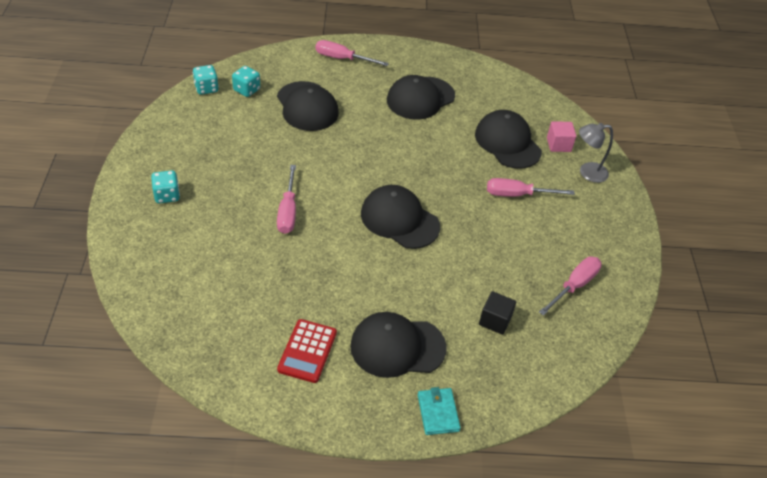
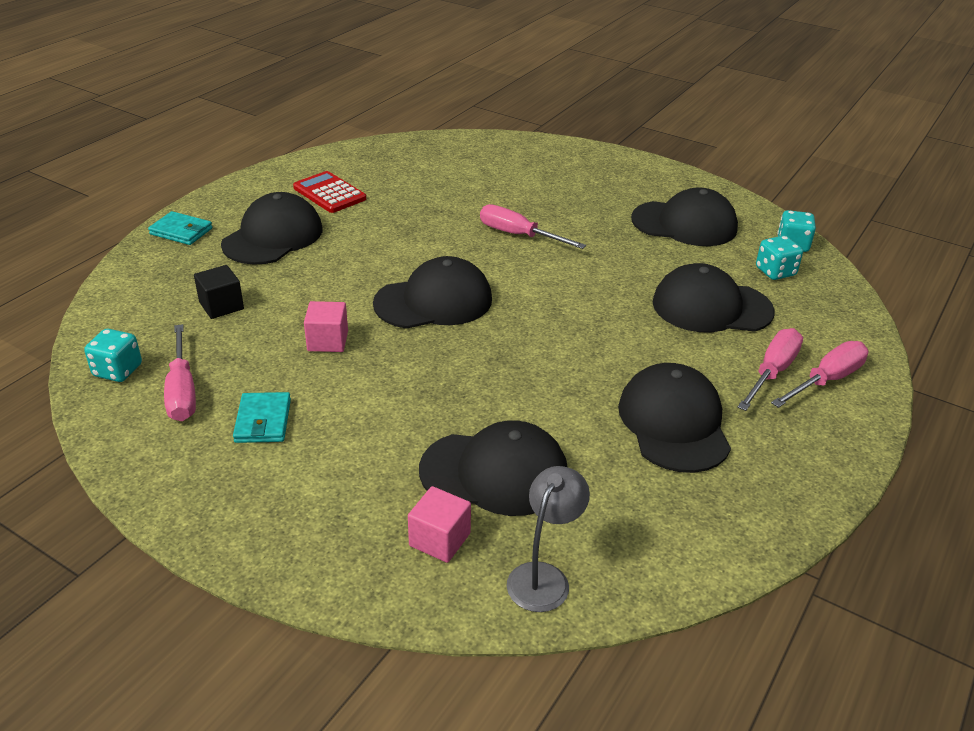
camera: 125 degrees right, 10 degrees down
(167, 195) = (603, 179): turquoise dice -> turquoise dice (118, 371)
(211, 138) = (684, 224): none -> black cap
(478, 248) = (328, 341): none -> pink cube
(517, 195) = (377, 423): pink screwdriver -> pink screwdriver (772, 372)
(559, 238) = (263, 421): none -> turquoise wallet
(587, 172) = (345, 537): grey lamp -> grey lamp (544, 577)

